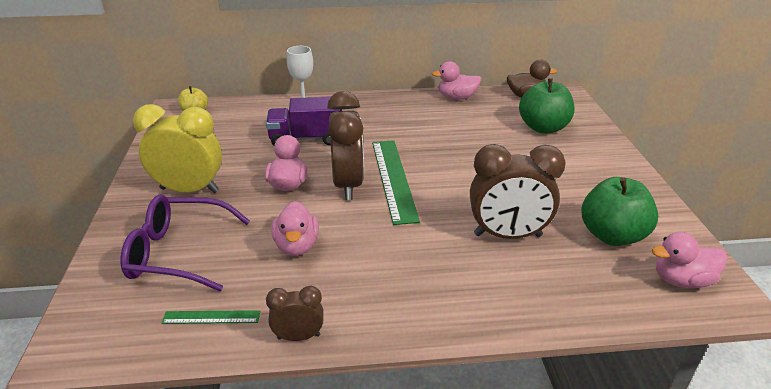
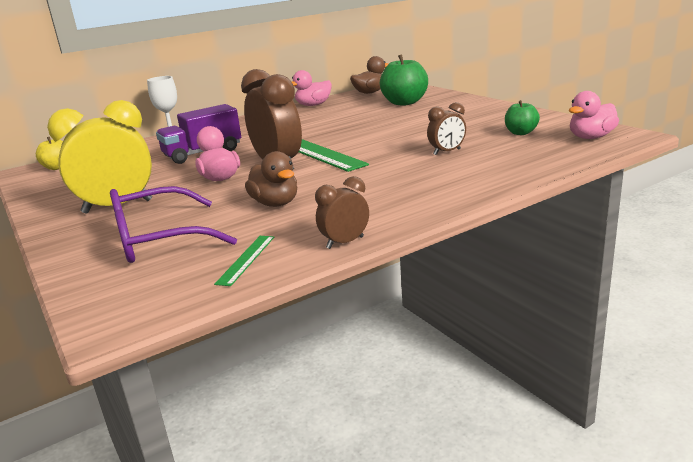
camera: 25 degrees left, 10 degrees down
(211, 317) = (246, 259): green ruler -> green ruler turned 45 degrees counterclockwise
(297, 246) = (275, 203): pink duck -> brown duck
(507, 235) = (447, 152): brown clock -> brown clock, size x0.52
(612, 235) = (520, 133): green apple -> green apple, size x0.57

